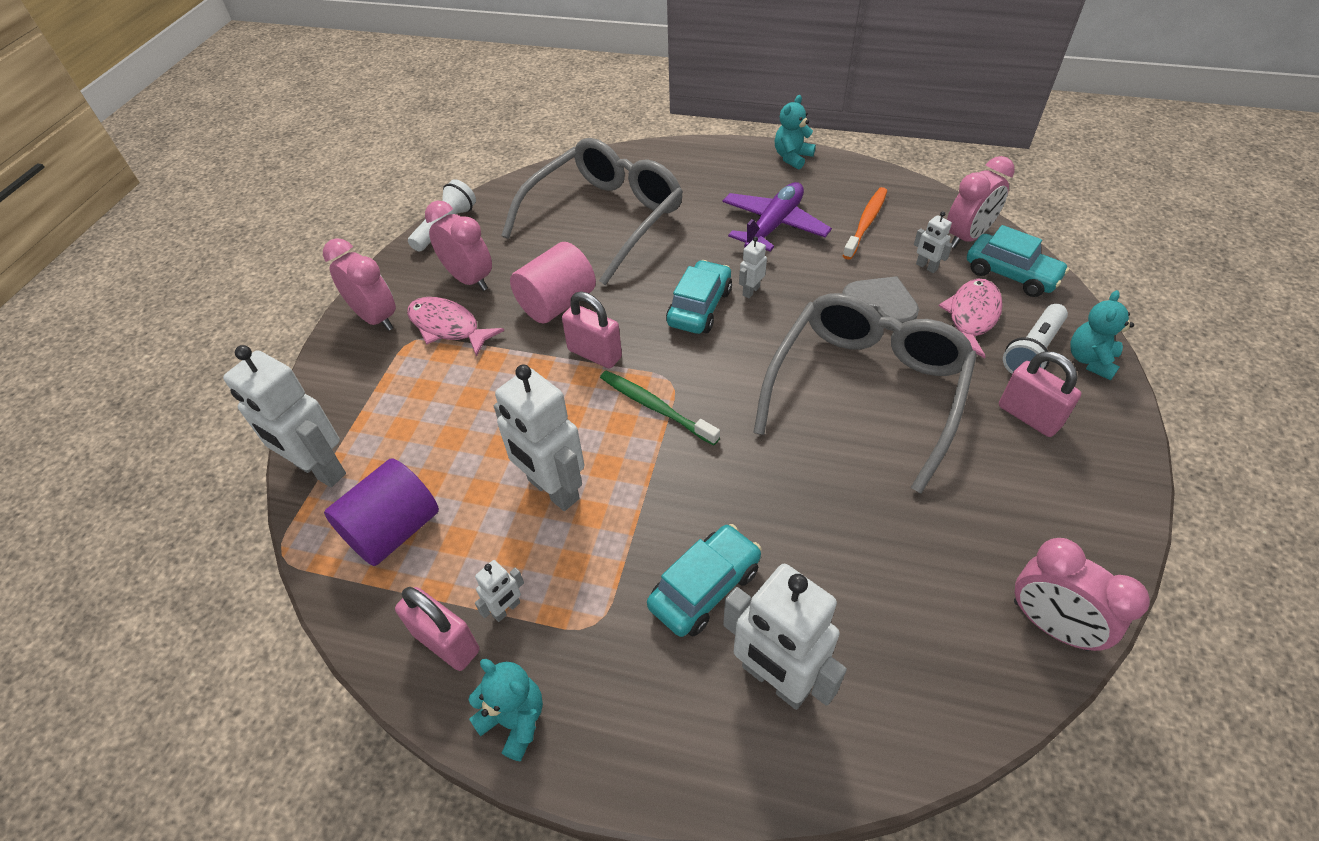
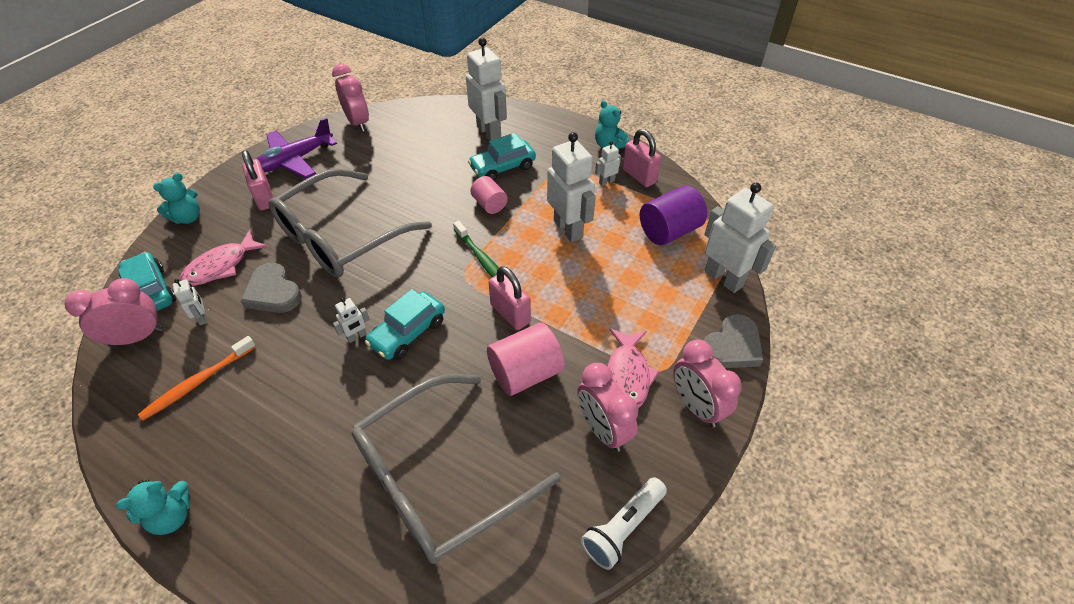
camera: 165 degrees left, 0 degrees up
(326, 384) = (732, 346): none -> grey heart
(448, 327) = (627, 375): pink fish -> pink fish turned 45 degrees clockwise
(690, 500) = (489, 204): none -> pink cylinder
(773, 226) = (281, 407): purple plane -> purple plane (295, 160)
(1032, 351) = (213, 232): white flashlight -> none

